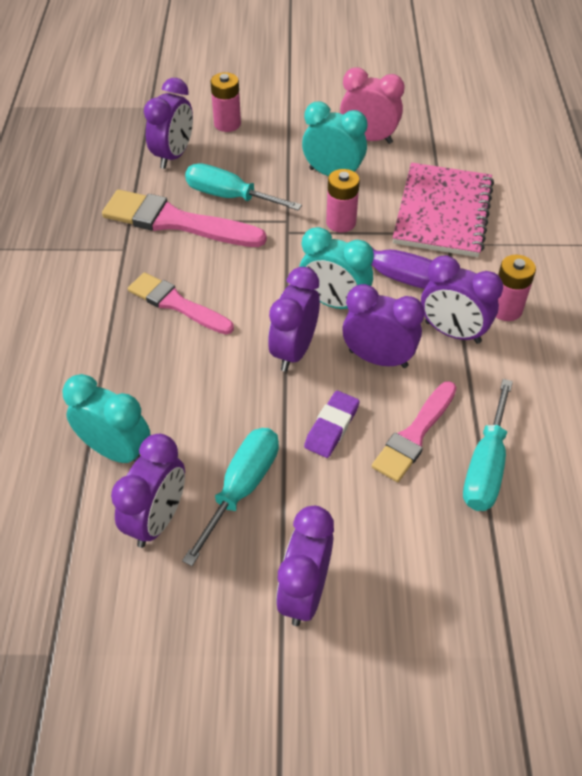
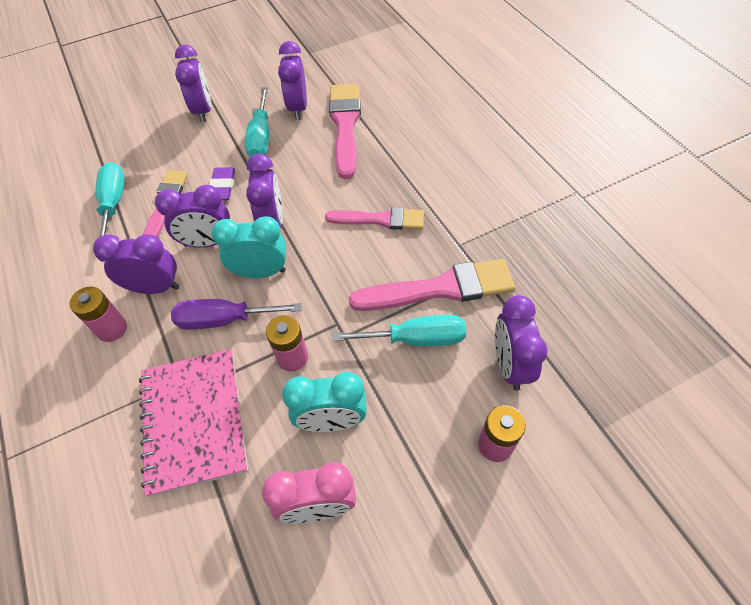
camera: 155 degrees right, 5 degrees up
(116, 451) = (345, 125): turquoise clock -> pink brush

